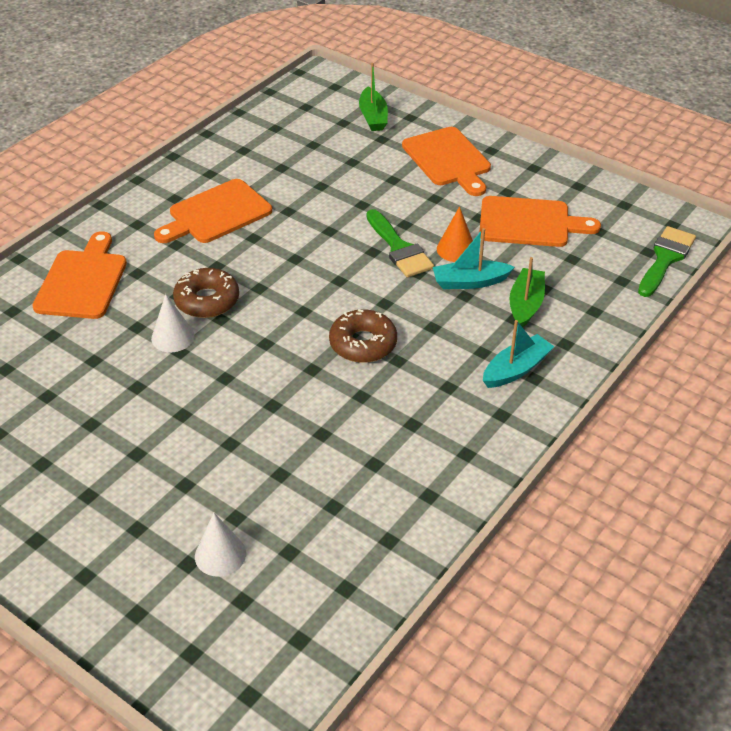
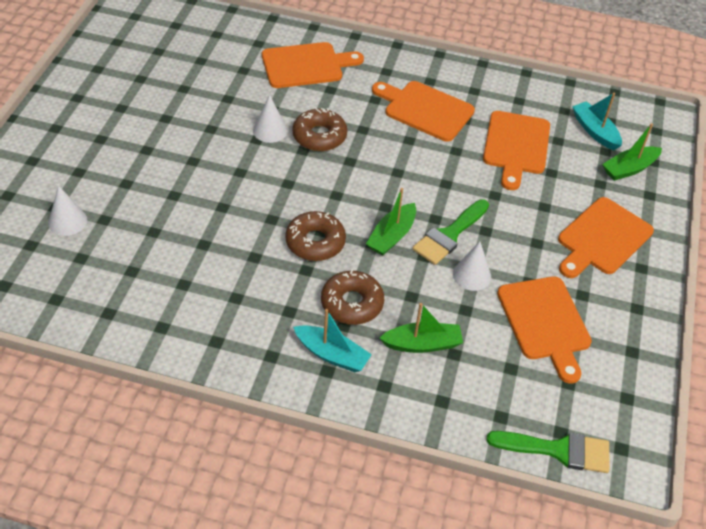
camera: 65 degrees right, 5 degrees up
(305, 171) = (516, 146): none -> orange cutting board
(381, 287) = (391, 236): none -> green boat
(456, 249) = (472, 275): orange cone -> white cone
(457, 338) = (352, 303): none -> brown donut
(470, 282) = (431, 295): turquoise boat -> turquoise boat (595, 131)

